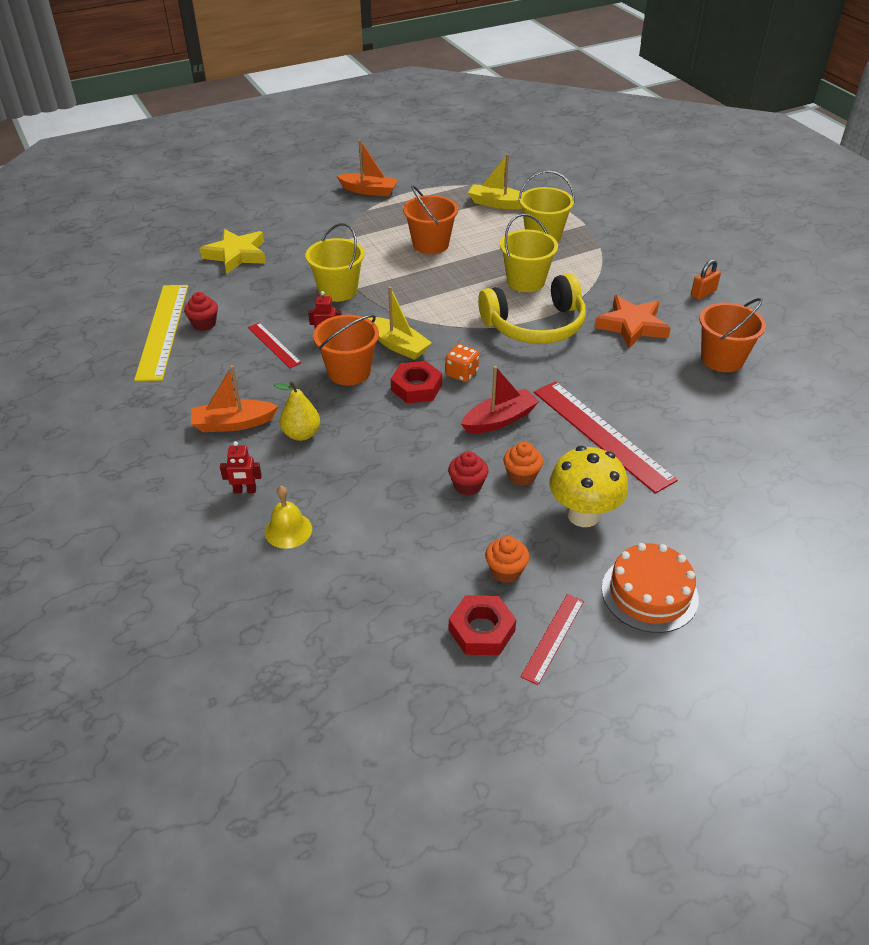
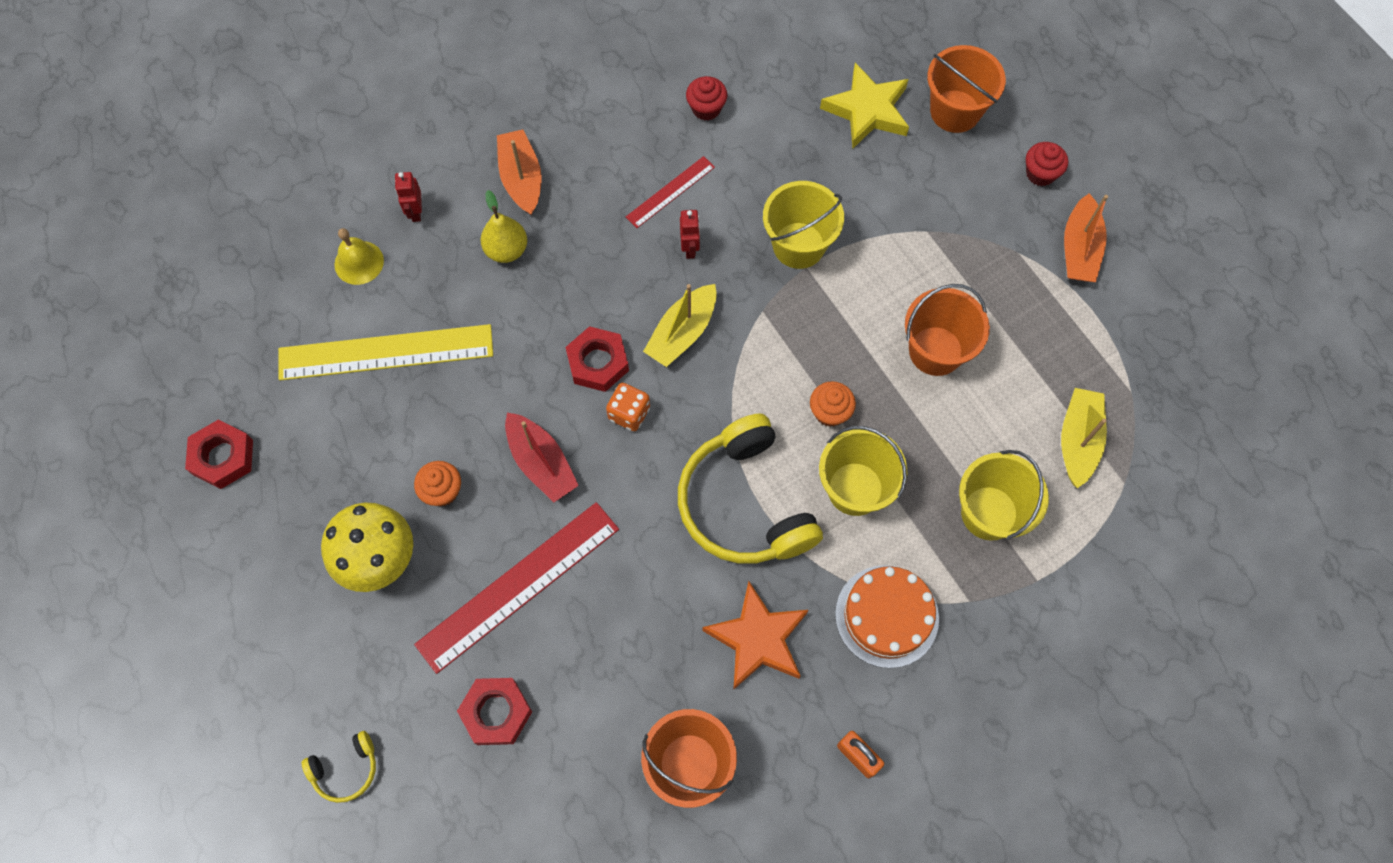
camera: 85 degrees right, 25 degrees up
(163, 331) = (688, 69): yellow ruler -> yellow ruler (386, 352)
(349, 372) = (623, 283): orange bucket -> orange bucket (955, 111)
(467, 485) = (426, 432): red cupcake -> red cupcake (1040, 173)
(505, 571) = (298, 477): orange cupcake -> orange cupcake (830, 412)
(553, 638) = (210, 526): red ruler -> none
(649, 593) = (263, 626): orange cake -> orange cake (886, 616)
(702, 448) = (496, 712): none -> red nut
(764, 535) = (346, 769): none -> yellow headphones

